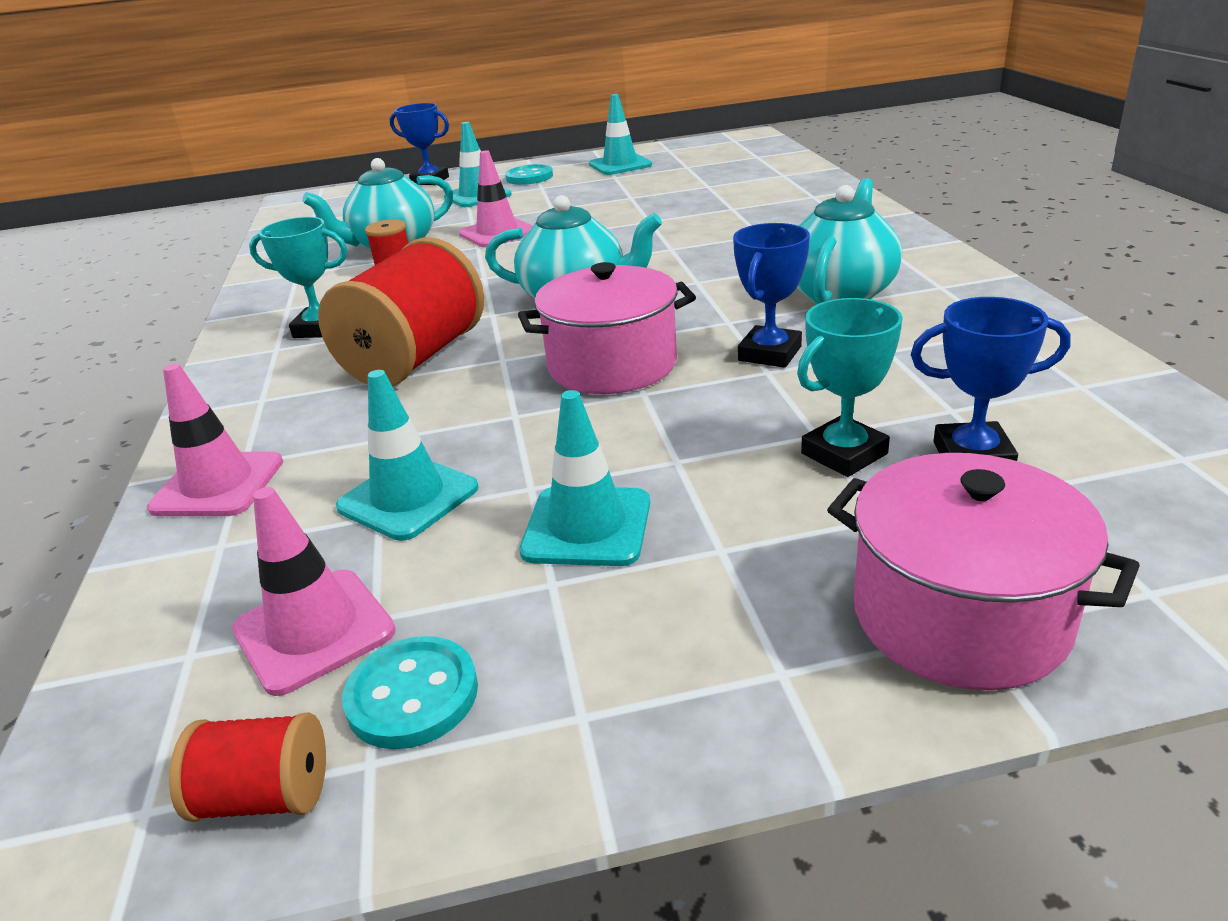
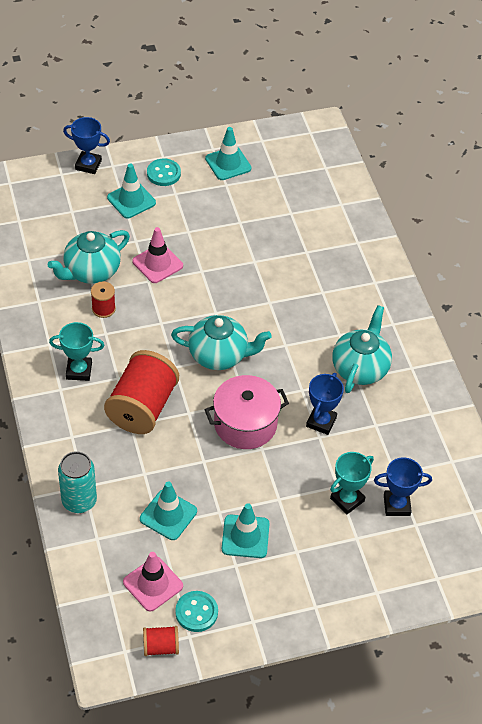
camera: 10 degrees left, 20 degrees up
(218, 485) = (79, 501): pink traffic cone -> turquoise can
(960, 616) = (374, 586): pink pot -> none

